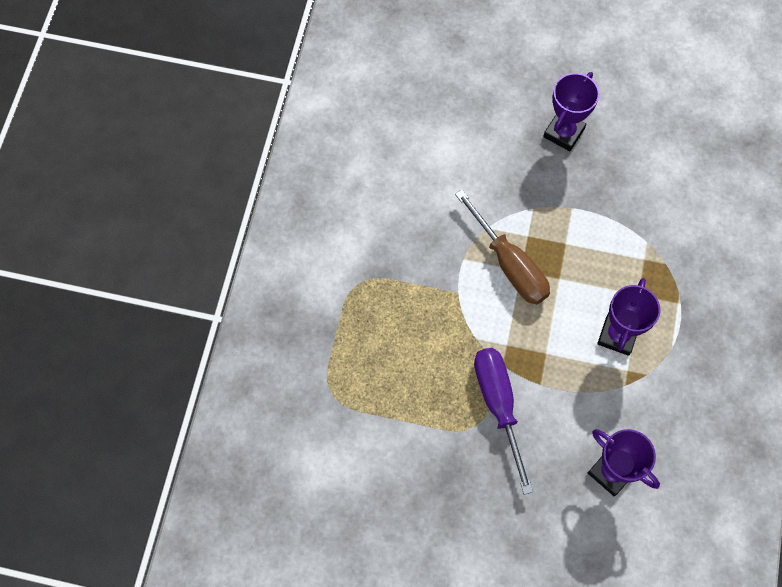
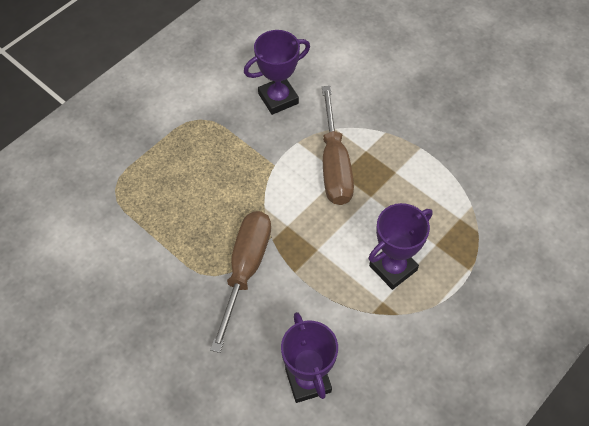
camera: 30 degrees right, 10 degrees down
(498, 406) = (245, 270): purple screwdriver -> brown screwdriver
(563, 133) = (452, 88): purple trophy -> purple trophy (278, 98)

